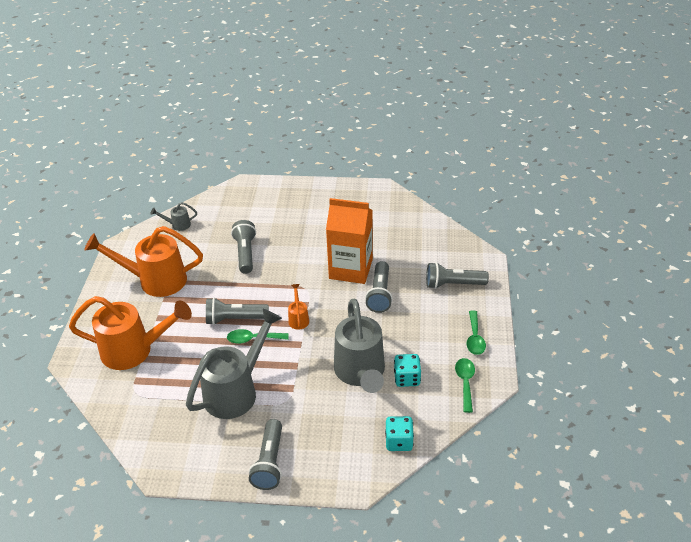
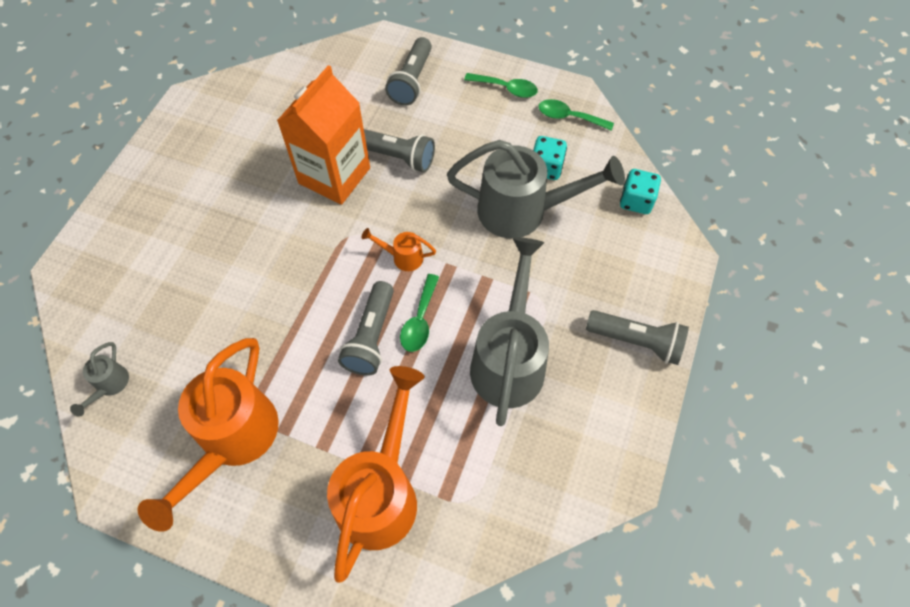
camera: 75 degrees left, 20 degrees up
(236, 391) = (509, 359): grey watering can -> grey watering can turned 45 degrees clockwise
(245, 253) = (236, 297): grey flashlight -> none

